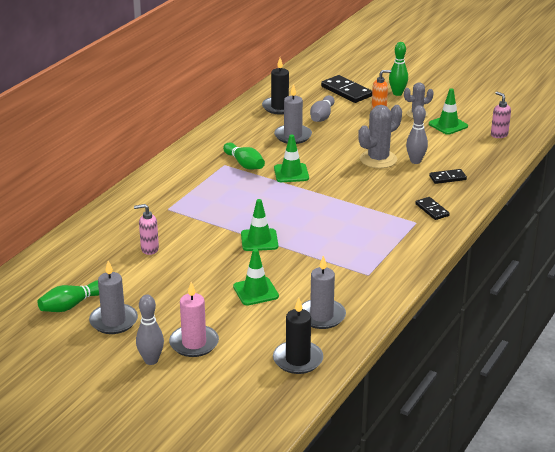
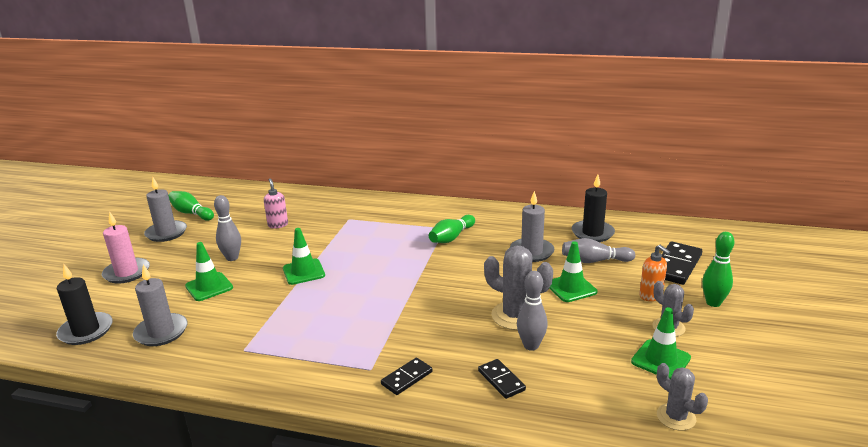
camera: 75 degrees right, 5 degrees down
(151, 360) = (106, 259): grey bowling pin -> grey bowling pin (232, 258)
(291, 173) = (447, 265): green traffic cone -> green traffic cone (571, 288)
(499, 135) = (676, 417): pink soap dispenser -> grey cactus

